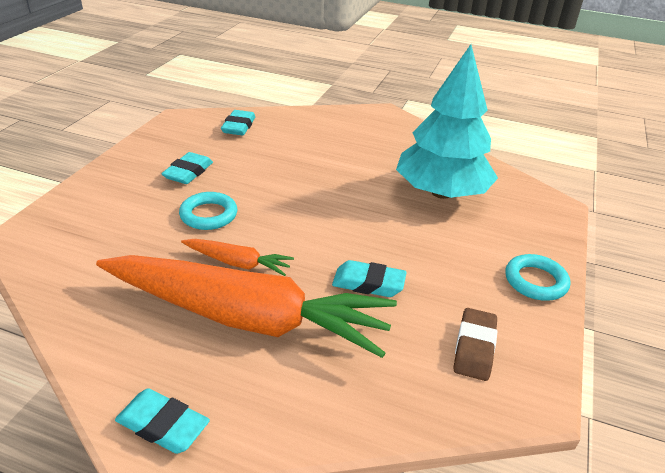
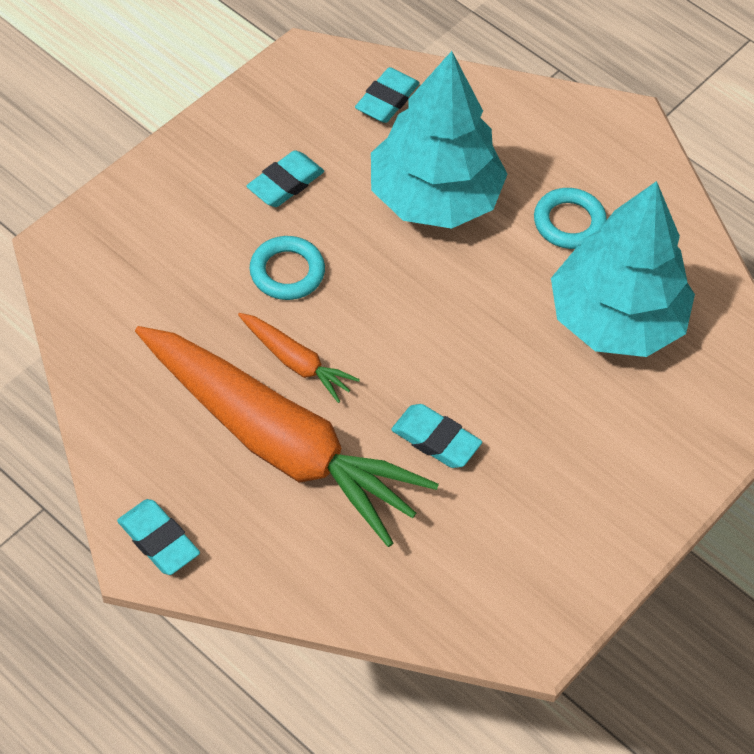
camera: 20 degrees right, 20 degrees up
(292, 161) = (434, 197): none -> turquoise tree
(474, 348) = (509, 562): brown eraser -> none
(535, 281) = (644, 501): turquoise ring -> turquoise ring (569, 222)

